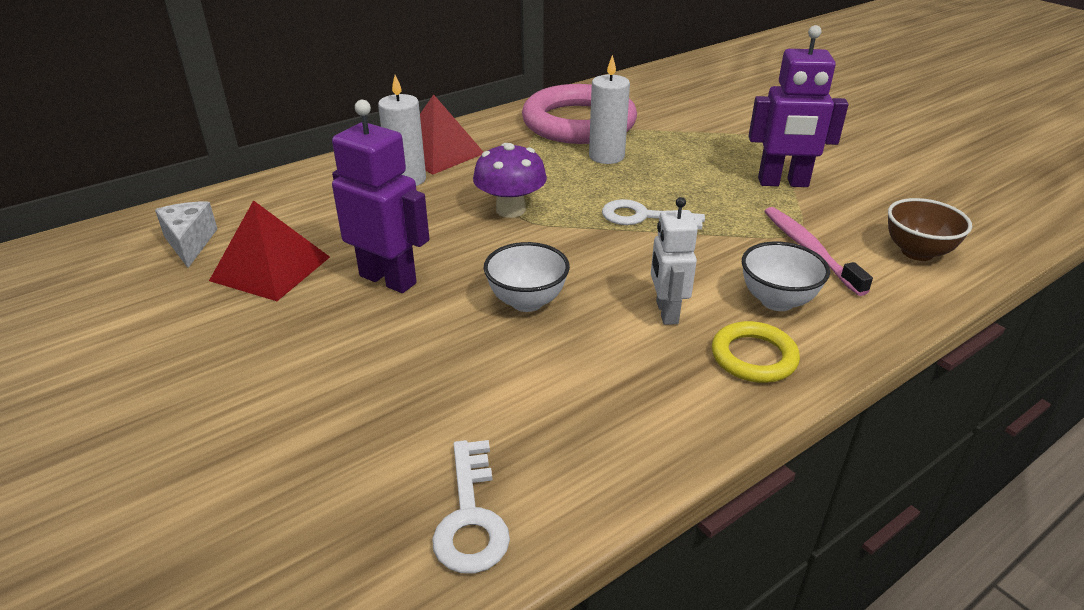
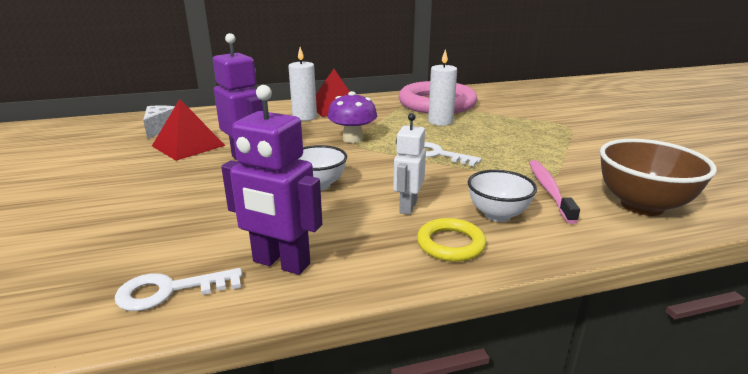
camera: 20 degrees right, 10 degrees down
(470, 517) = (169, 290): white key -> white key turned 60 degrees clockwise
(783, 183) = (559, 151): purple robot -> purple robot (281, 263)
(917, 252) = (642, 206): brown bowl -> brown bowl, size x1.56

